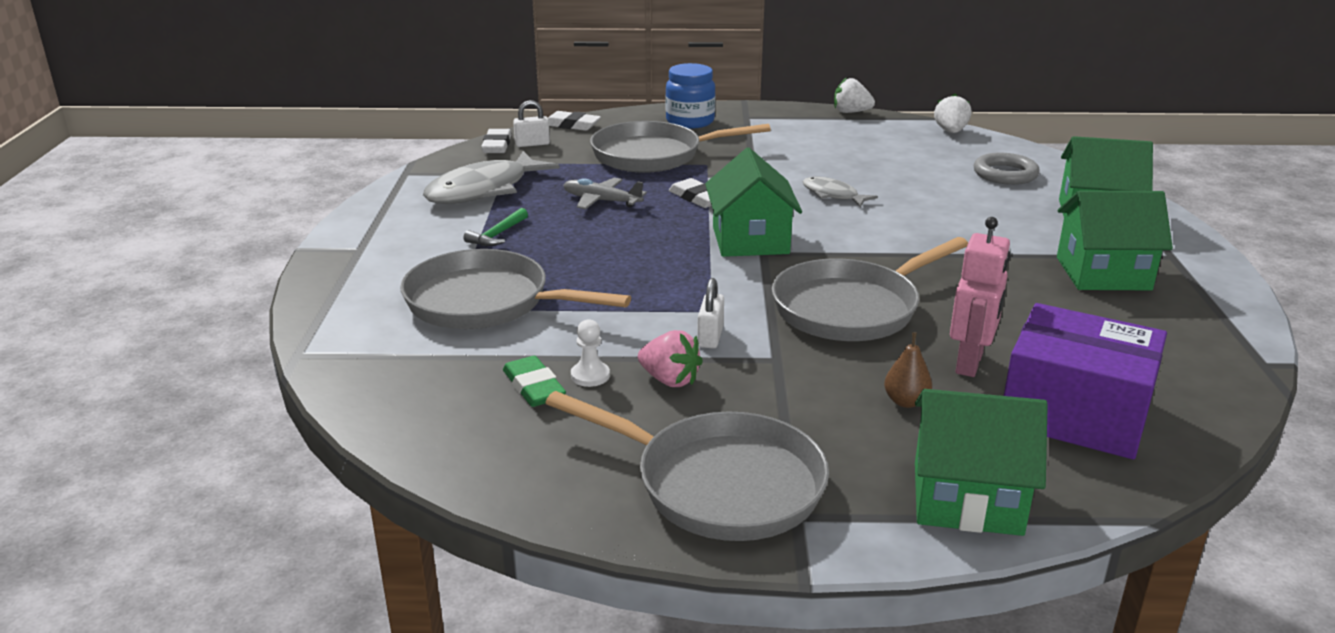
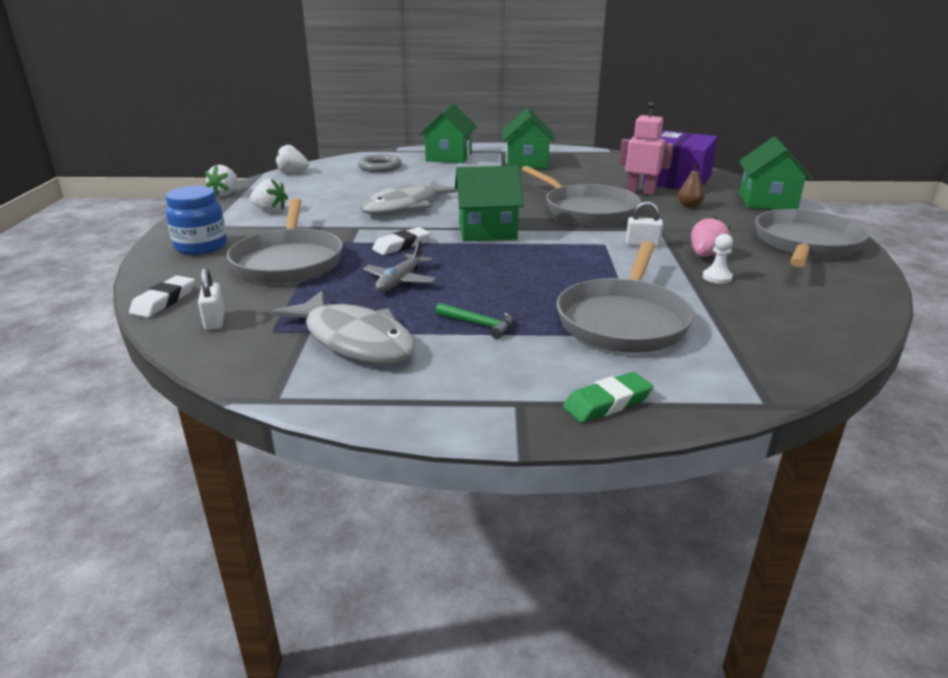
camera: 90 degrees left, 0 degrees up
(497, 145) = (205, 342): white eraser -> none
(534, 387) = (745, 294): green eraser -> green eraser (607, 403)
(799, 135) = (270, 210): none -> white strawberry
(832, 195) = (405, 206): grey fish -> grey fish, size x1.88

